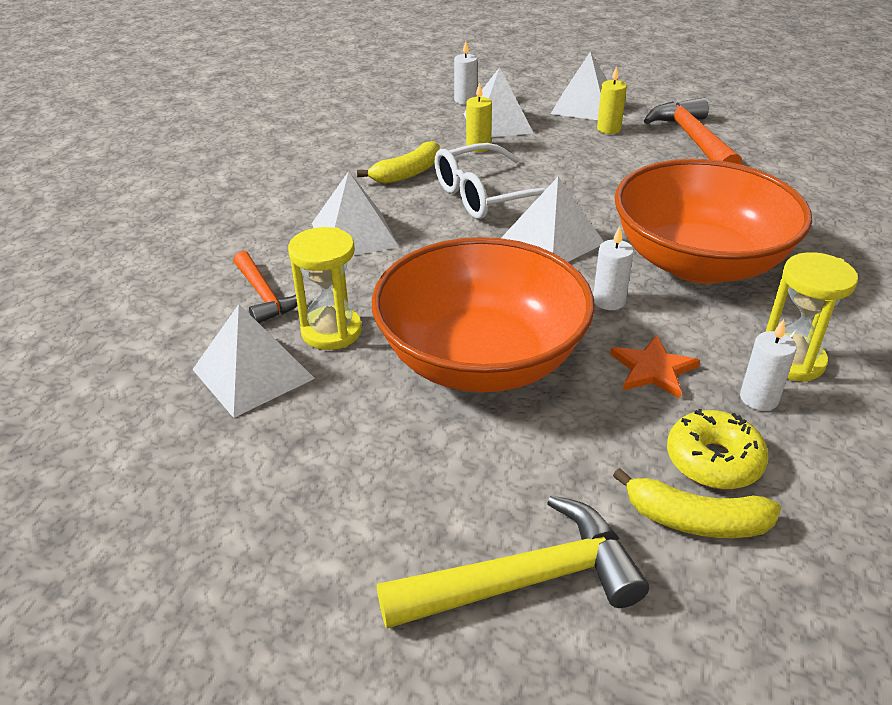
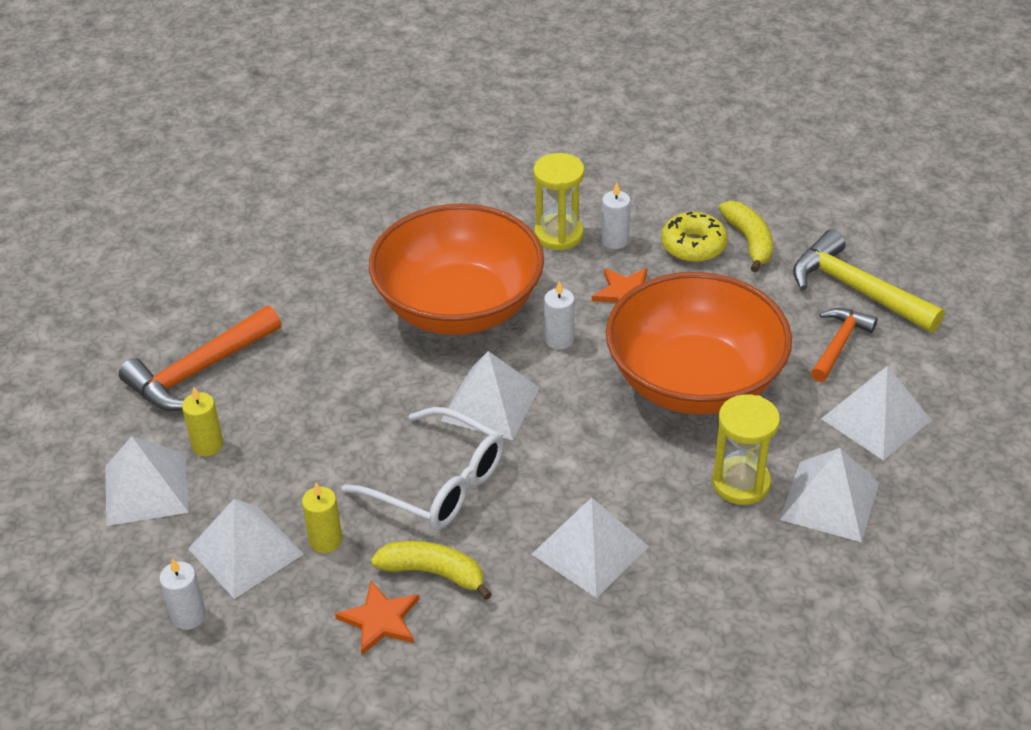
camera: 120 degrees left, 5 degrees up
(264, 296) = (737, 557): orange hammer -> orange hammer (839, 344)
(306, 464) = (876, 419): none -> white pyramid
(392, 148) = (380, 620): none -> orange star

